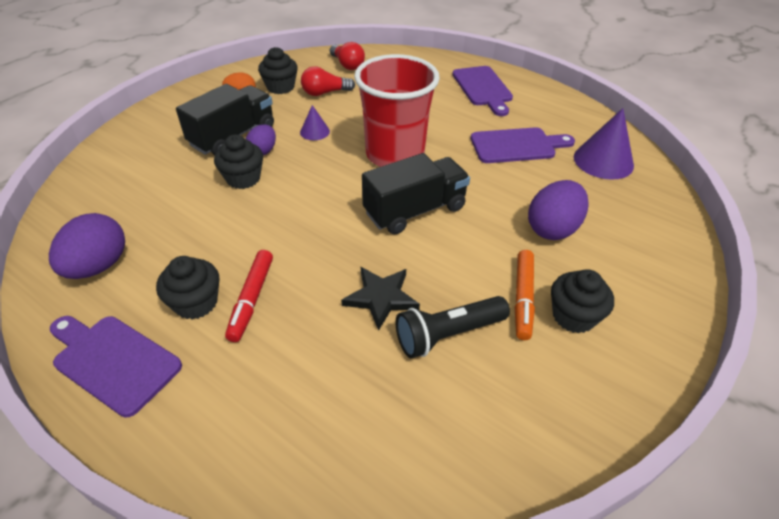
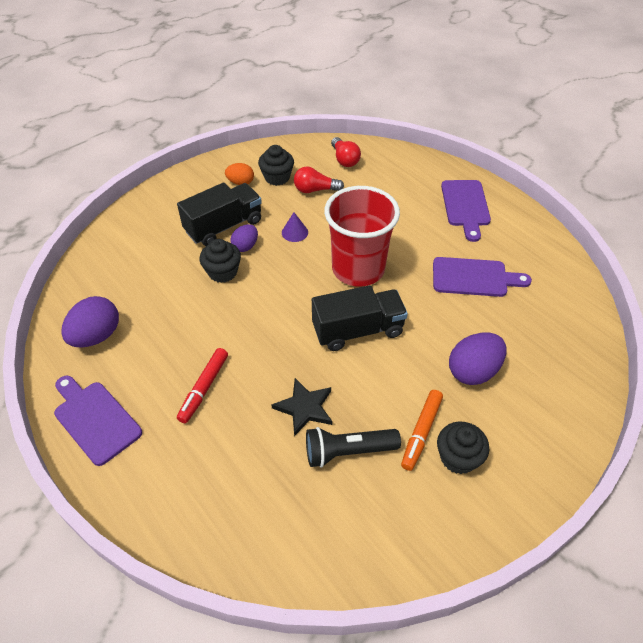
camera: 15 degrees right, 5 degrees up
(196, 303) = (162, 383): black cupcake -> none
(603, 161) = (551, 308): purple cone -> none

